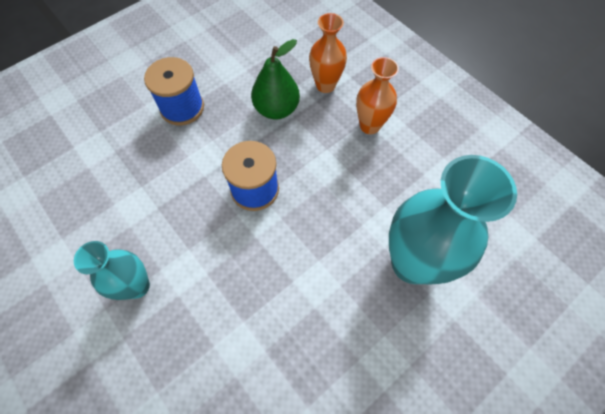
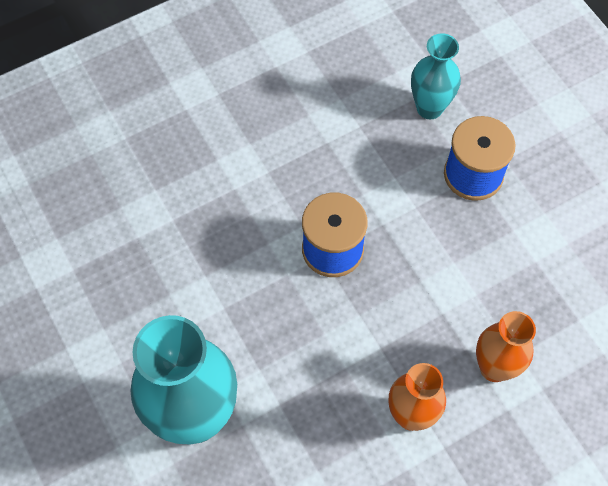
camera: 100 degrees right, 0 degrees up
(137, 286) = (236, 122): turquoise vase -> turquoise vase (429, 108)
(276, 109) = (456, 292): green pear -> none

